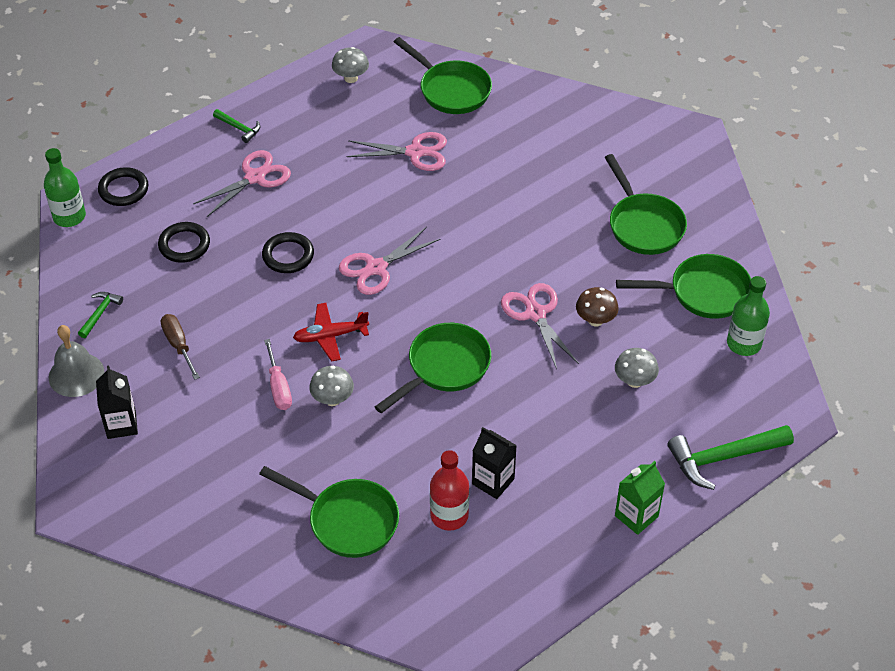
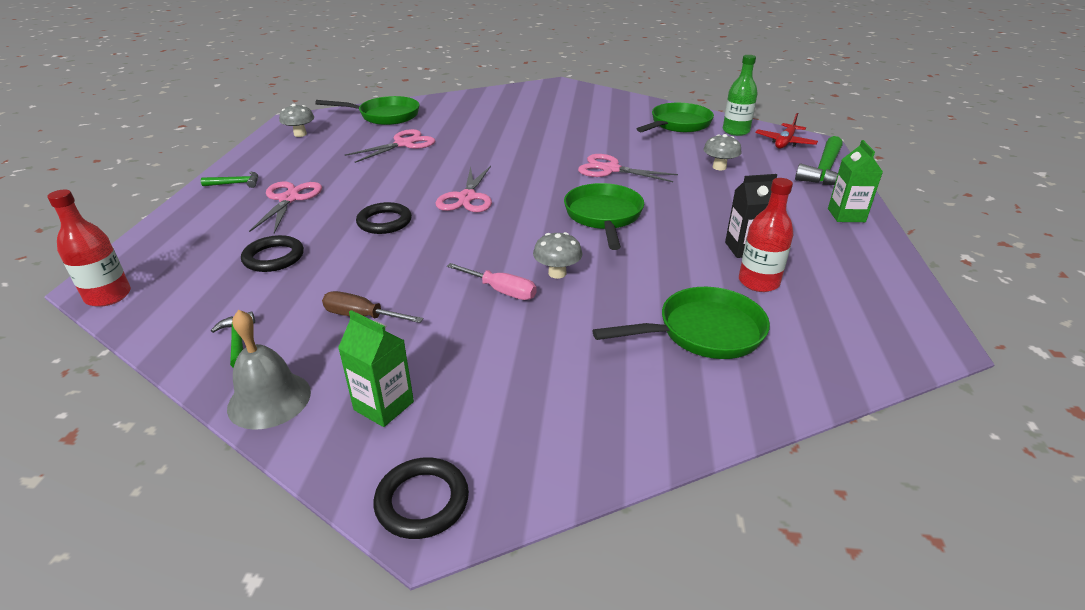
camera: 45 degrees left, 15 degrees down
(69, 216) = (108, 296): green bottle -> red bottle
(121, 424) = (384, 406): black carton -> green carton
(123, 189) = (157, 255): black ring -> black ring (422, 501)
(330, 336) = (493, 243): red plane -> red plane (785, 142)
(595, 320) = (648, 156): brown mushroom -> none
(643, 225) = (598, 117): green pan -> none

